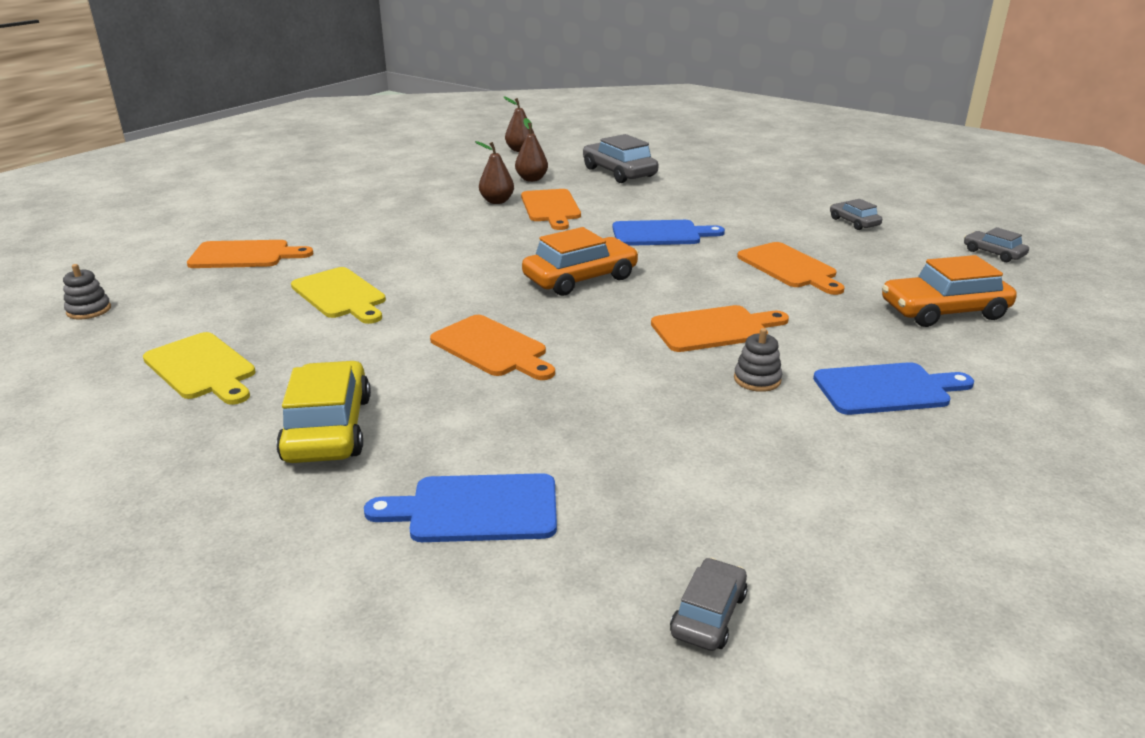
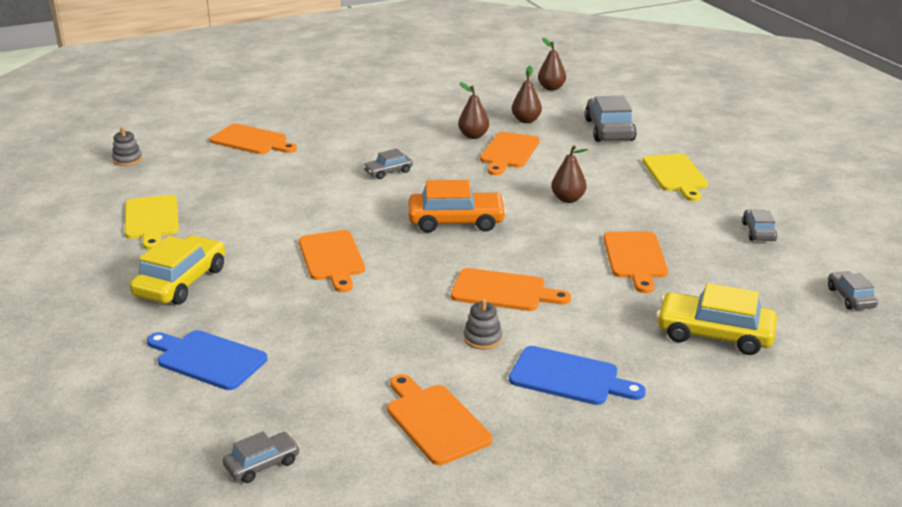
camera: 30 degrees right, 0 degrees up
(340, 295) = (279, 190): yellow cutting board -> yellow cutting board (675, 175)
(448, 250) = (388, 172): none -> grey car
(661, 234) = (568, 199): blue cutting board -> brown pear
(827, 480) = (435, 421): none -> orange cutting board
(943, 311) = (714, 334): orange car -> yellow car

